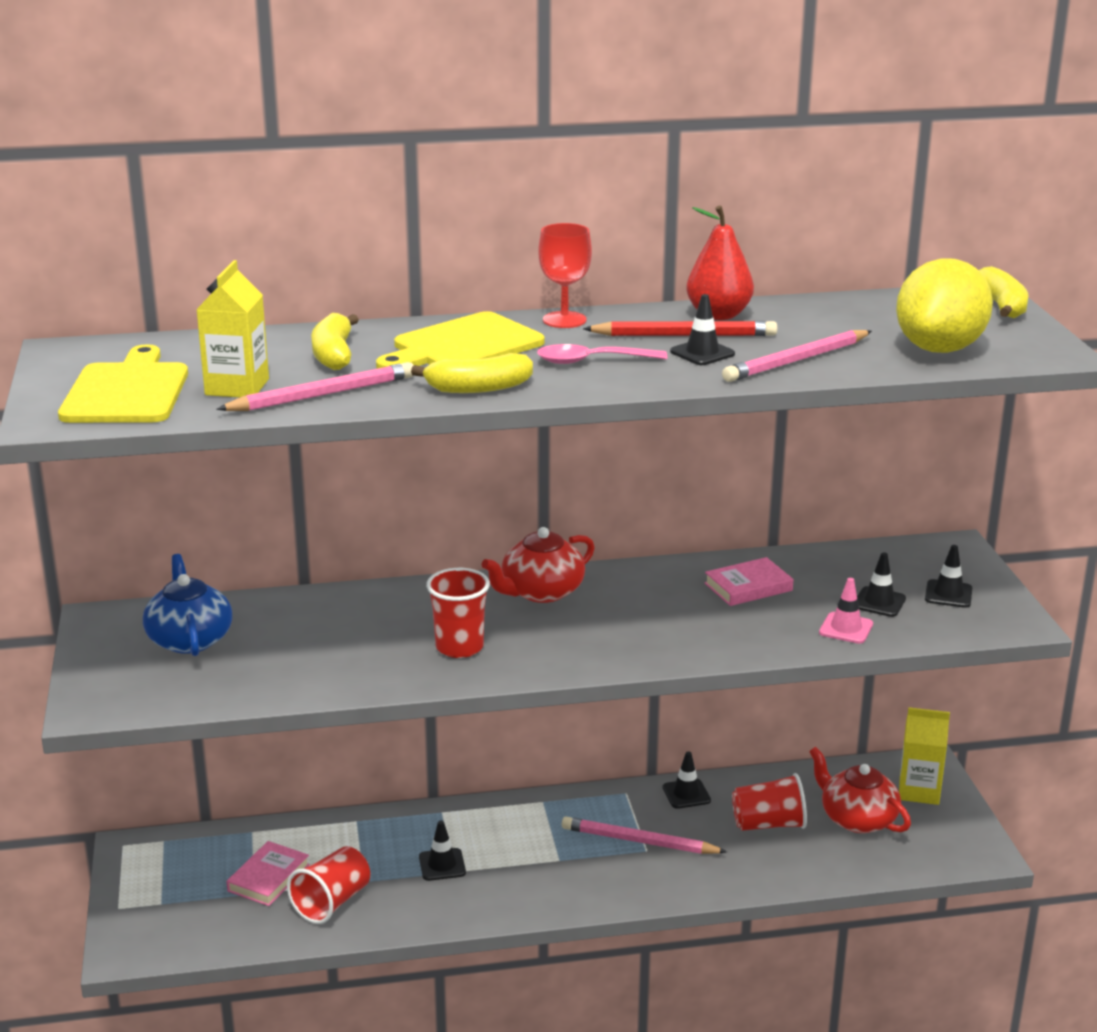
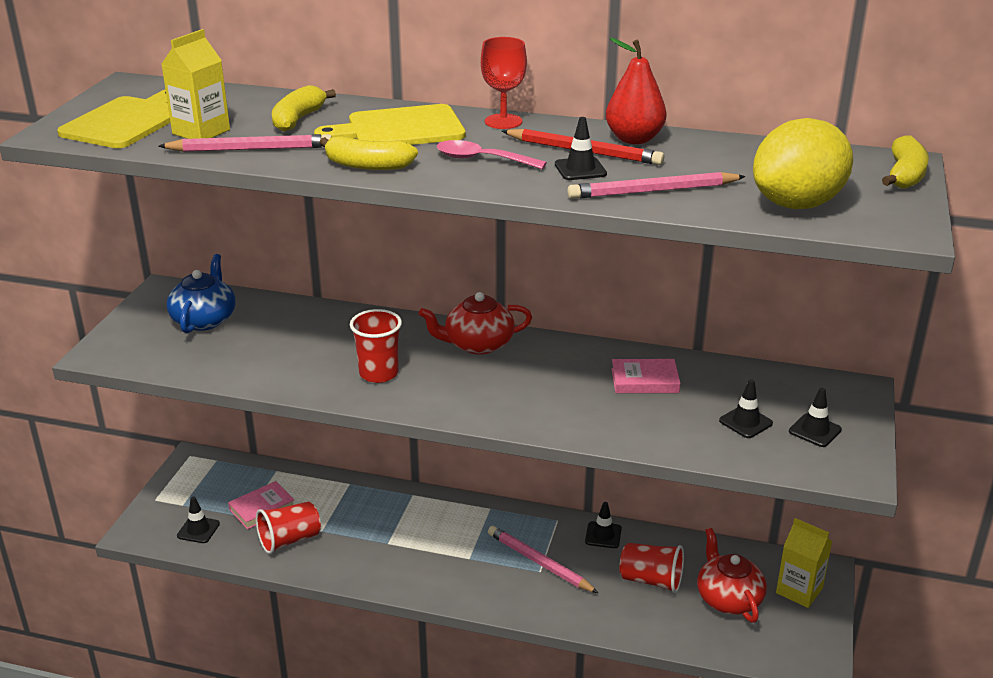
camera: 25 degrees right, 5 degrees up
(442, 865) = (383, 535): black traffic cone -> black traffic cone (198, 530)
(846, 628) = (696, 438): pink traffic cone -> none

